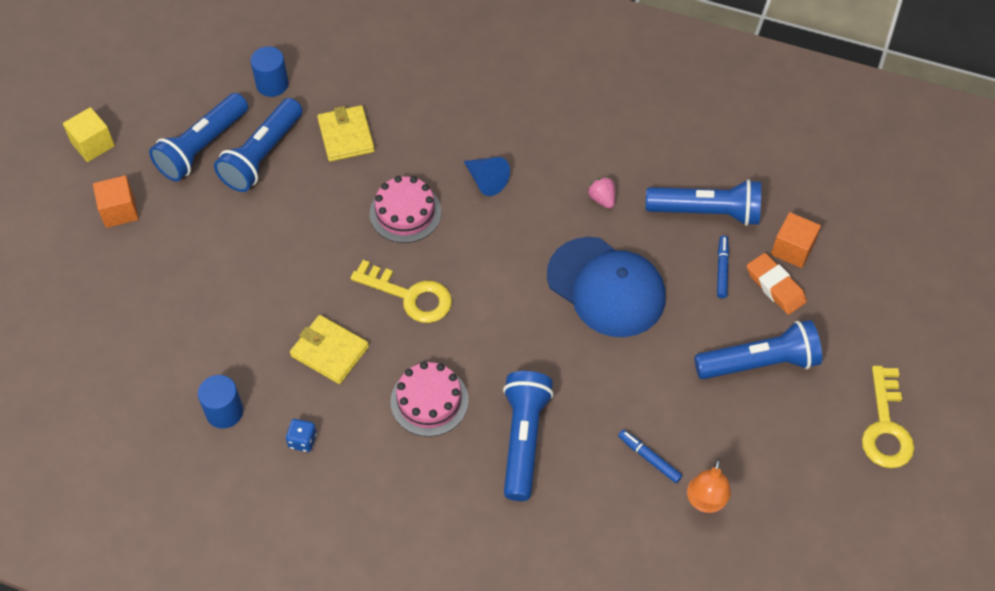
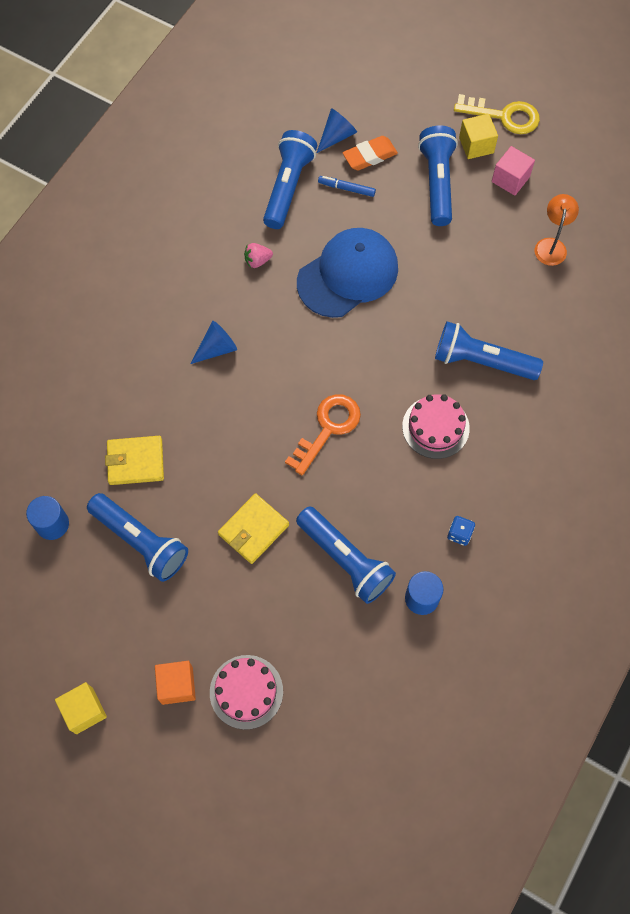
camera: 80 degrees left, 10 degrees up
(202, 147) = (116, 599): blue flashlight -> blue flashlight (345, 560)
(329, 351) = (374, 502): yellow wallet -> yellow wallet (253, 529)
(405, 213) = (237, 421): pink cake -> pink cake (246, 691)
(410, 296) = (328, 428): yellow key -> orange key
(649, 458) = (510, 275): blue marker -> none
(705, 502) = (551, 245): orange lamp -> orange lamp turned 105 degrees counterclockwise
(790, 444) = (510, 179): none -> pink cube
(792, 249) = (337, 136): orange cube -> blue cone
(829, 399) = (476, 145): none -> yellow cube

